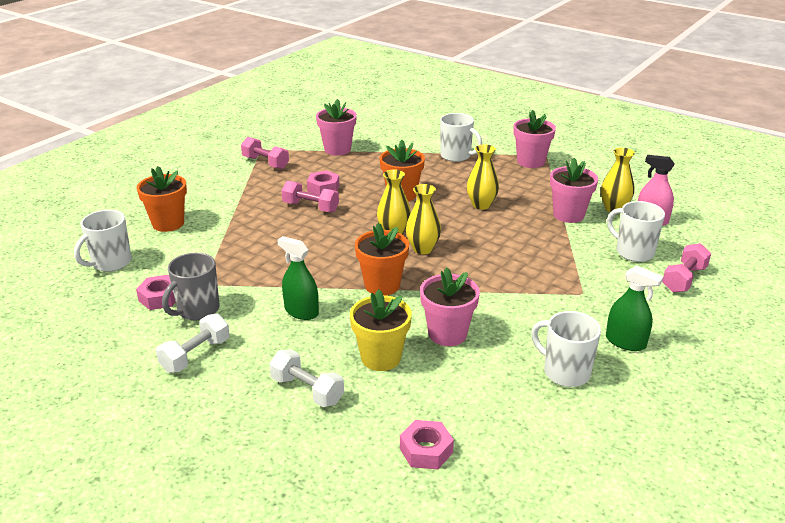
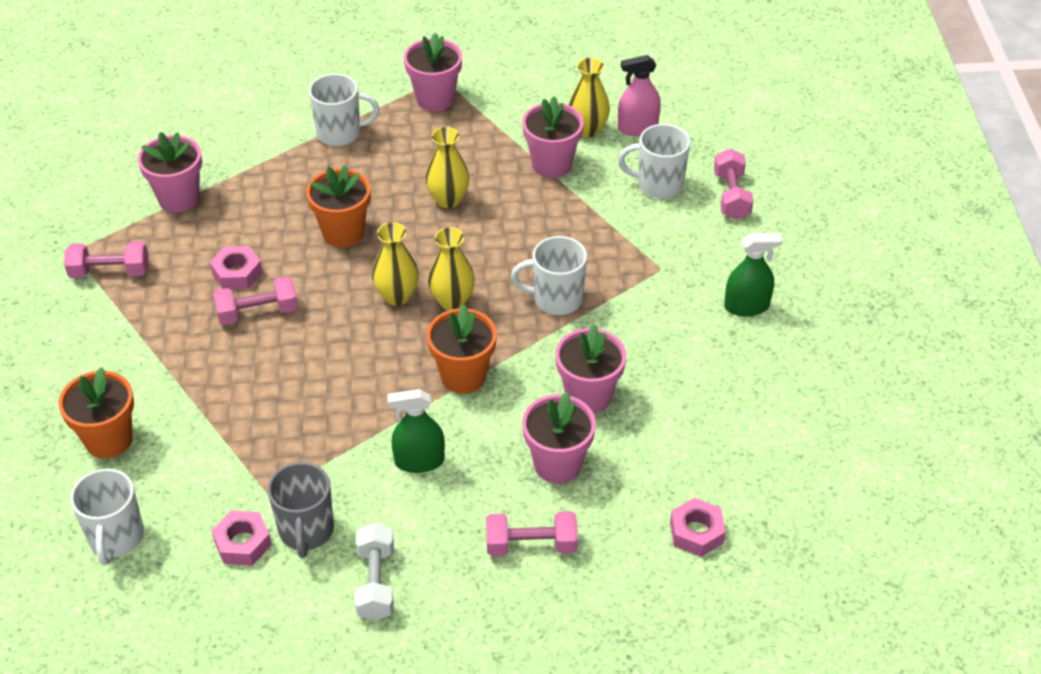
camera: 40 degrees left, 15 degrees up
(307, 390) = (531, 545): white dumbbell -> pink dumbbell
(381, 358) = (557, 464): yellow flower pot -> pink flower pot
(565, 372) = (728, 374): white mug -> white mug (556, 299)

